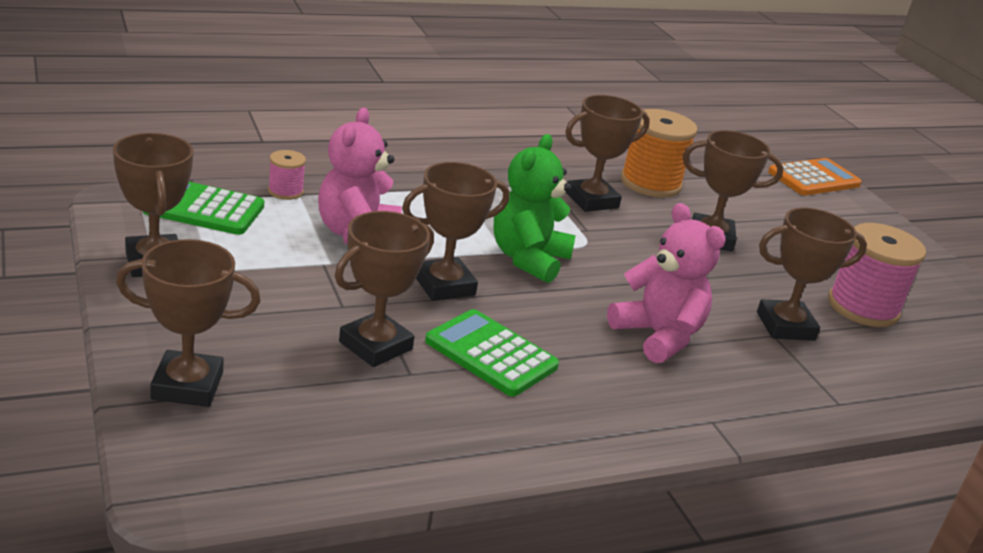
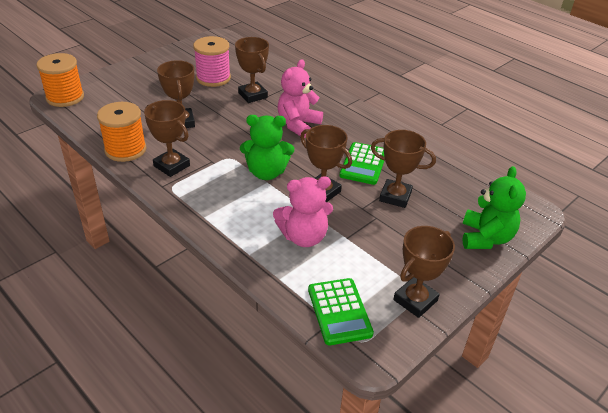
camera: 110 degrees left, 10 degrees up
(187, 386) = (485, 238): brown trophy -> green teddy bear
(285, 191) = (280, 287): pink spool -> none
(814, 179) = (65, 97): orange calculator -> orange spool

